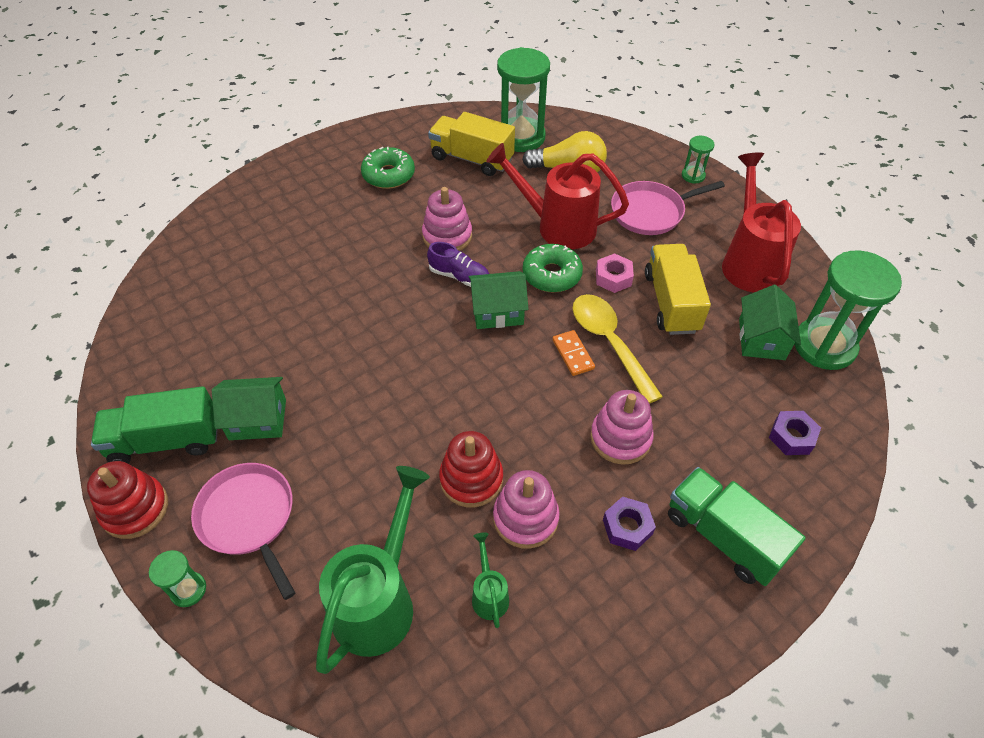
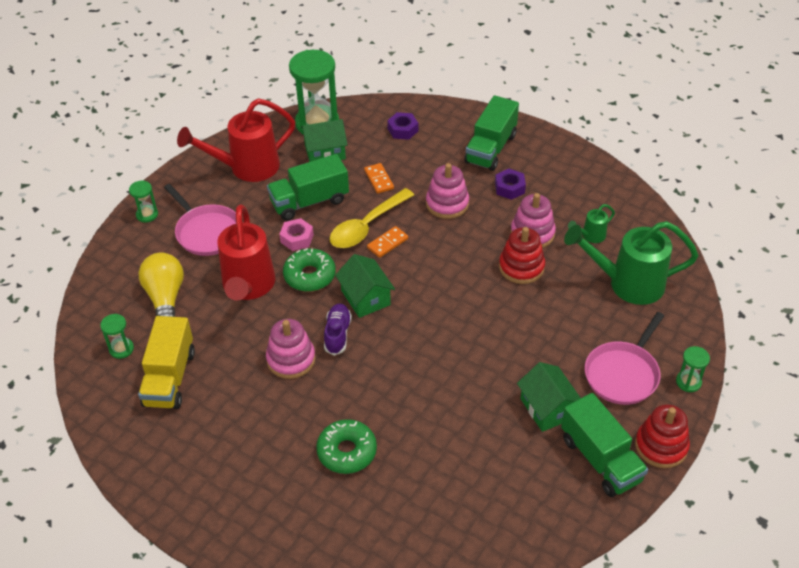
camera: 110 degrees left, 5 degrees down
(388, 175) = (218, 439): green donut -> green donut (347, 451)
(520, 137) = (121, 349): green hourglass -> green hourglass, size x0.46
(671, 302) = (309, 201): yellow truck -> green truck
(691, 379) = (379, 179): none -> orange domino

